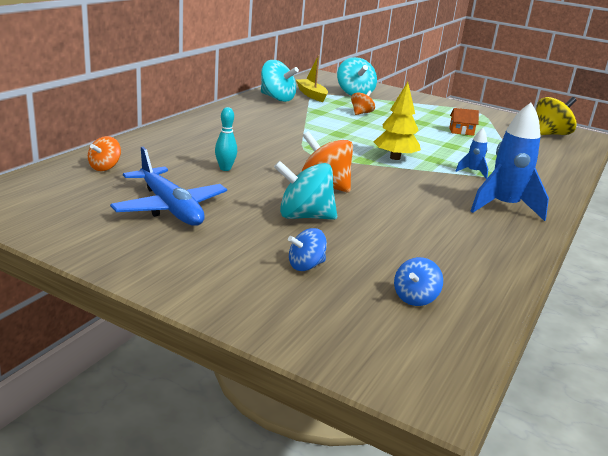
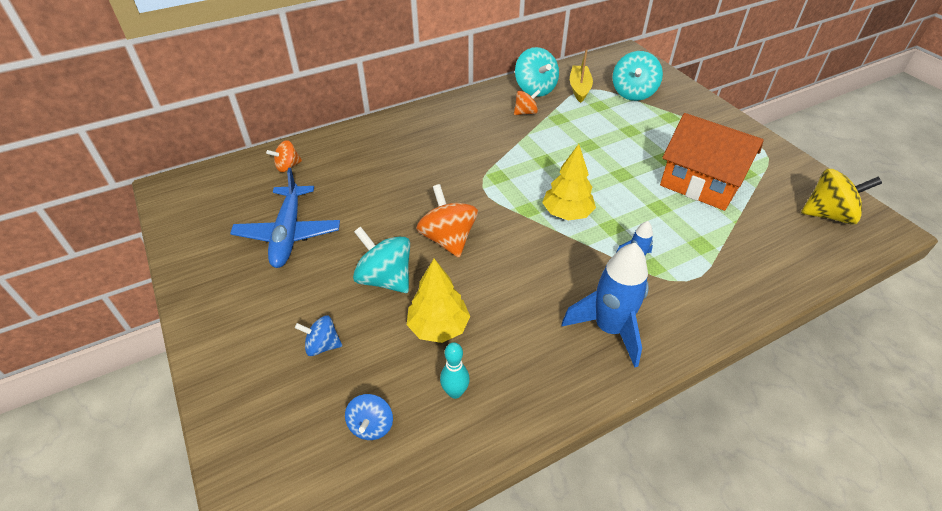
camera: 35 degrees right, 20 degrees up
(225, 168) = (381, 191): turquoise bowling pin -> turquoise bowling pin (455, 392)
(361, 113) = (606, 129): orange spinning top -> orange spinning top (525, 112)
(387, 233) = (438, 327): none -> yellow tree
(415, 298) = (371, 426): blue spinning top -> blue spinning top turned 60 degrees counterclockwise
(461, 131) = (700, 184): orange house -> orange house, size x2.47

